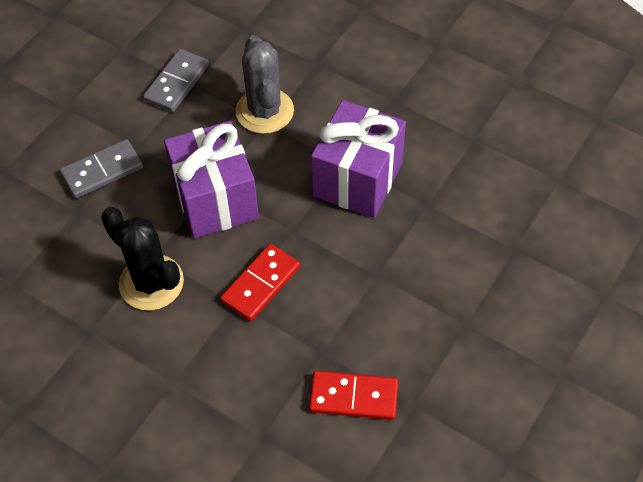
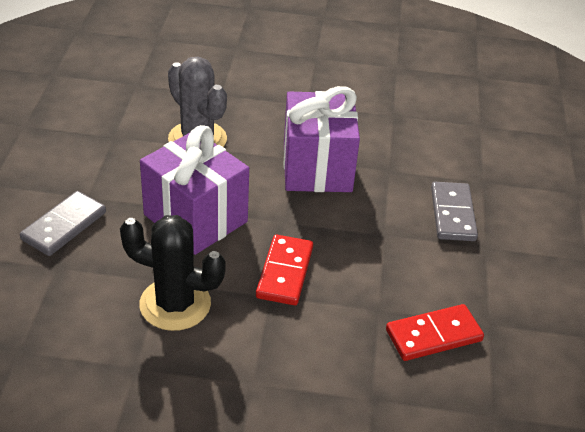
camera: 30 degrees left, 15 degrees down
(177, 83) = (98, 138): grey domino -> grey domino (453, 214)

